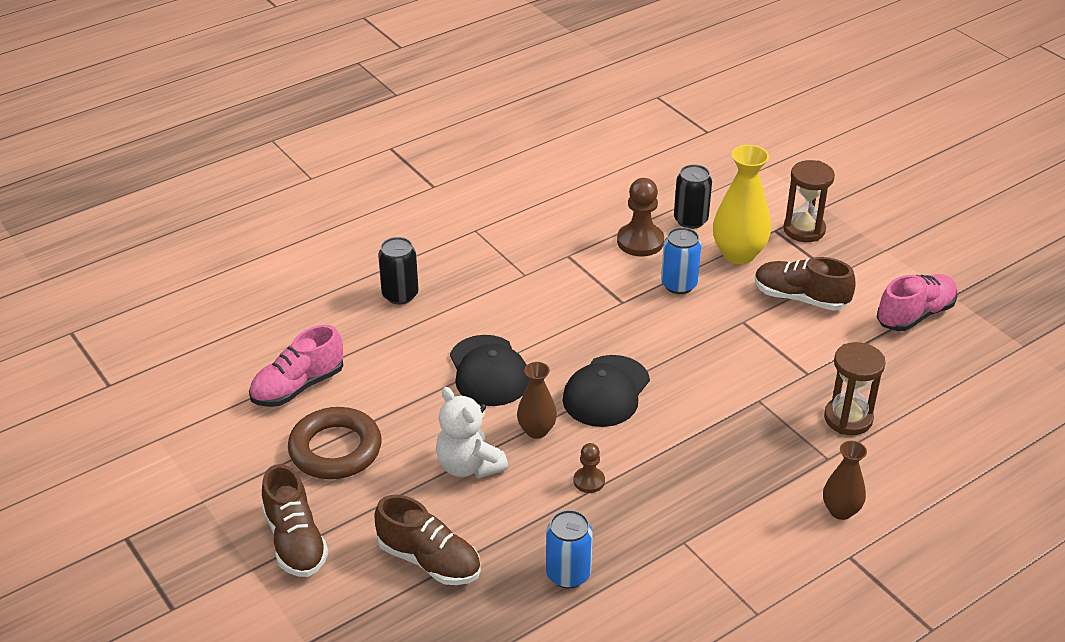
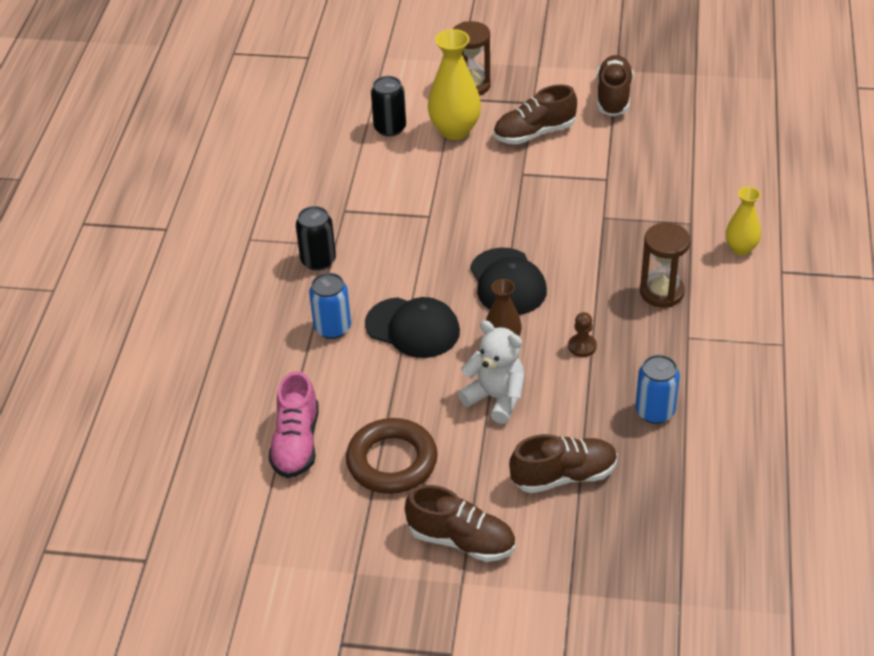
camera: 45 degrees left, 5 degrees up
(400, 295) = (267, 324): black can -> black can (318, 260)
(469, 466) = (496, 398): white teddy bear -> white teddy bear turned 150 degrees counterclockwise
(640, 242) = (379, 166): brown pawn -> none
(679, 285) = (447, 178): blue can -> blue can (332, 328)
(840, 511) = (741, 248): brown vase -> yellow vase
(848, 418) = (667, 190): brown hourglass -> brown hourglass (661, 292)
(915, 315) = (613, 97): pink shoe -> brown shoe

